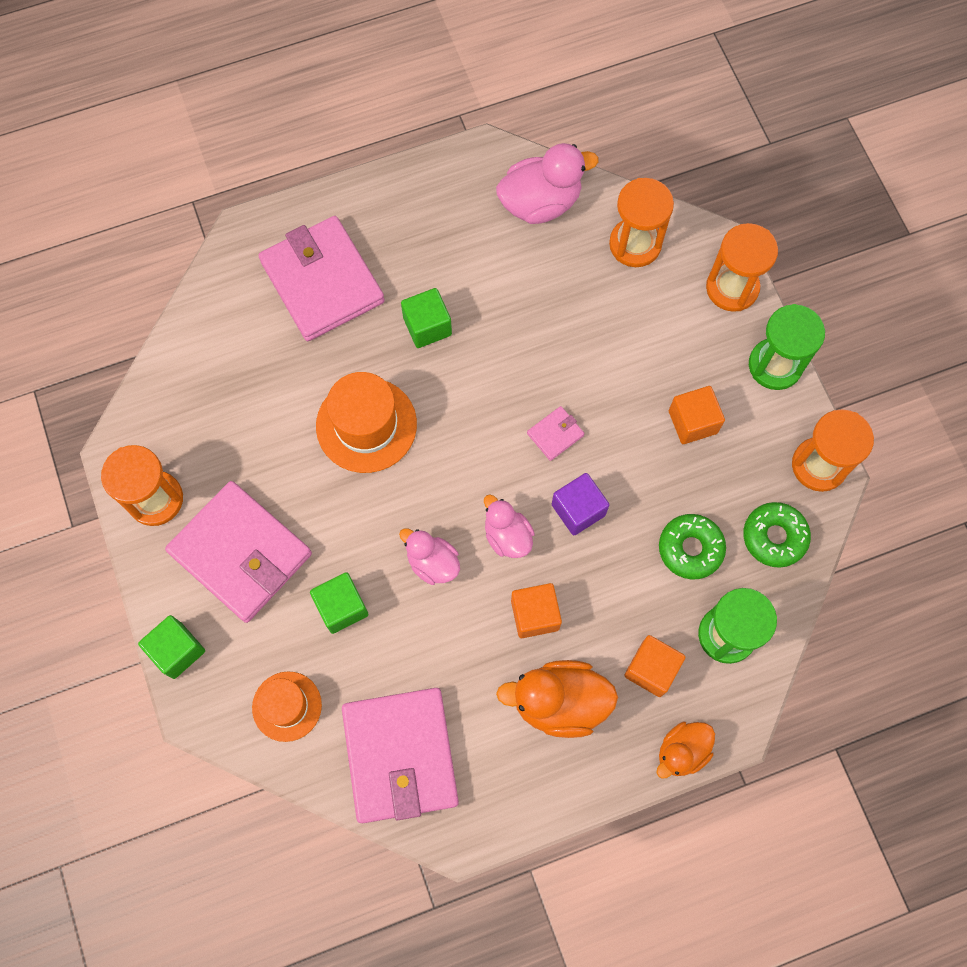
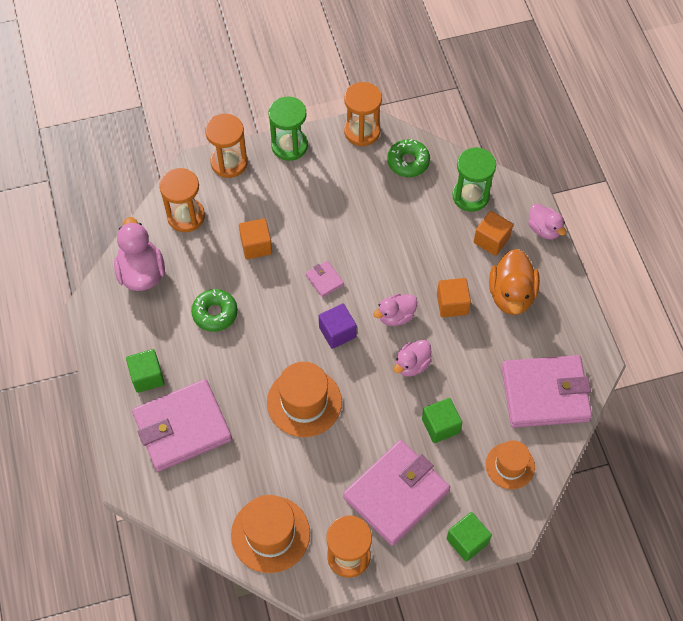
camera: 85 degrees left, 10 degrees down
(183, 402) = (270, 534): none -> orange hat
(427, 326) = (230, 356): green cube -> green cube (147, 376)
(578, 510) = (380, 271): purple cube -> purple cube (337, 332)
(682, 751) = (544, 229): orange duck -> pink duck
(690, 549) = (412, 209): green donut -> green donut (215, 313)
(692, 422) = (324, 197): orange cube -> orange cube (256, 246)

